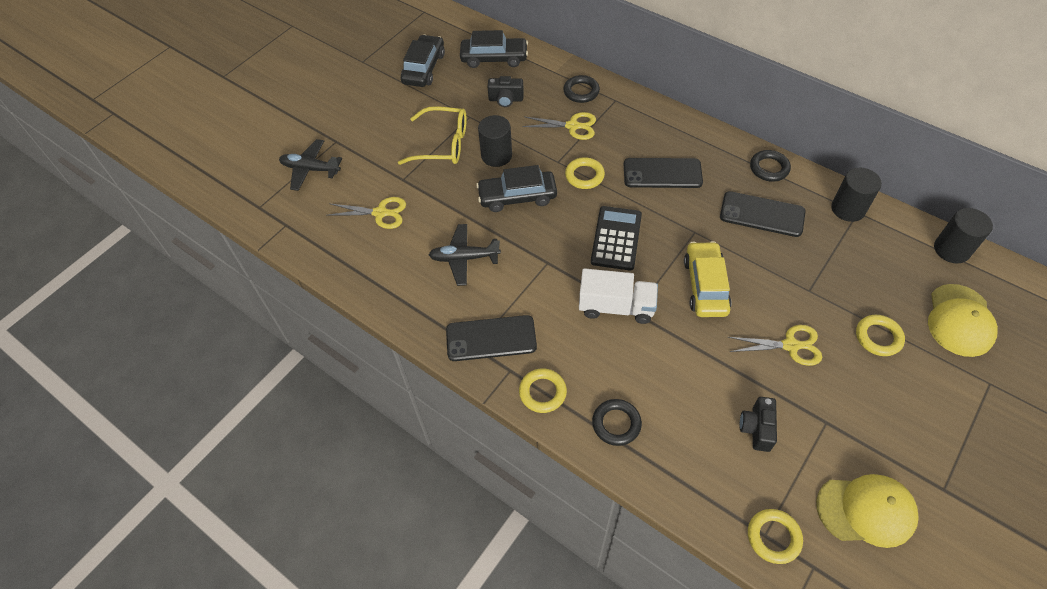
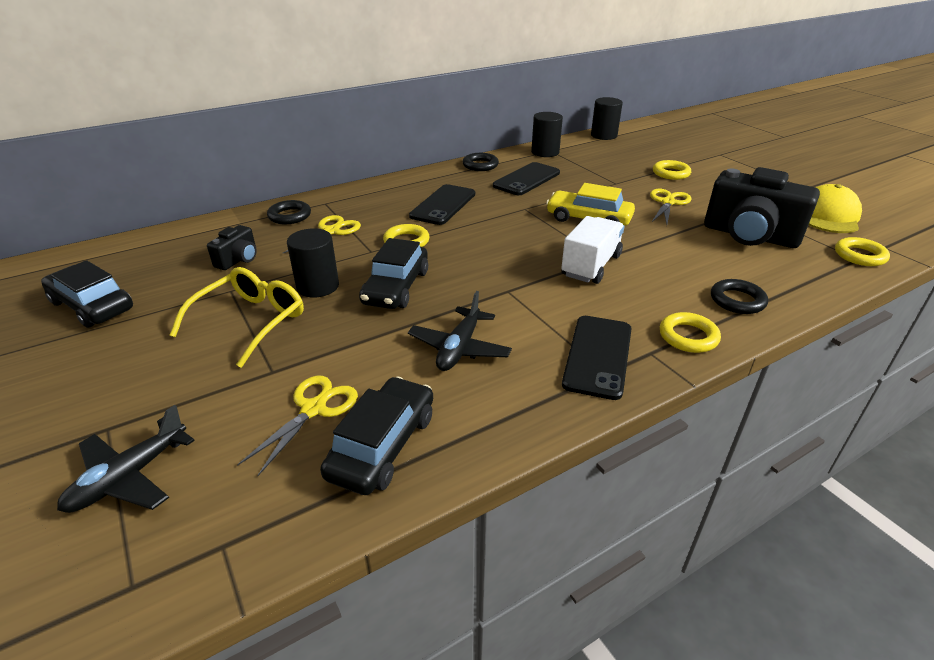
camera: 70 degrees left, 20 degrees down
(494, 58) = (161, 252): black car -> black car (383, 445)
(616, 238) = (504, 245): black calculator -> none
(756, 429) = (750, 236): black camera -> black camera, size x2.11
(960, 320) = (665, 148): yellow cap -> none

